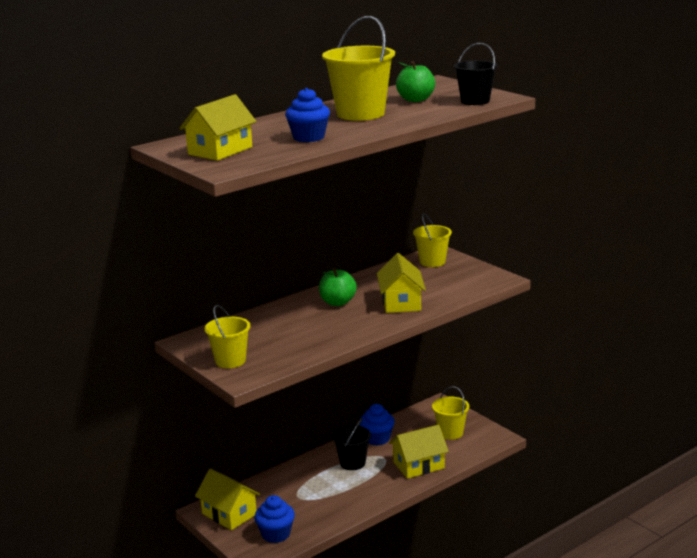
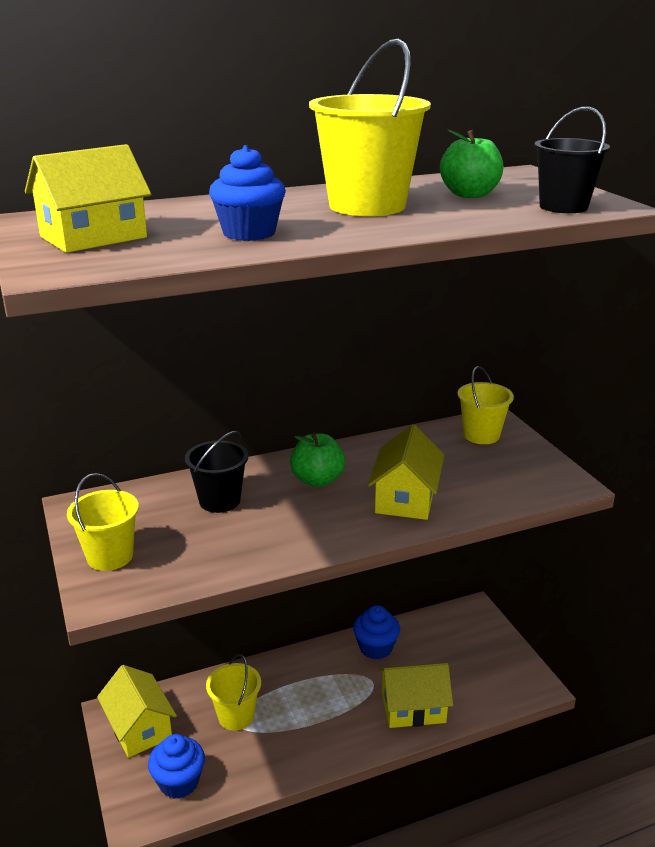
camera: 15 degrees right, 5 degrees up
(352, 463) = (329, 681): black bucket -> black bucket (219, 501)
(450, 433) = (474, 661): yellow bucket -> yellow bucket (236, 716)

